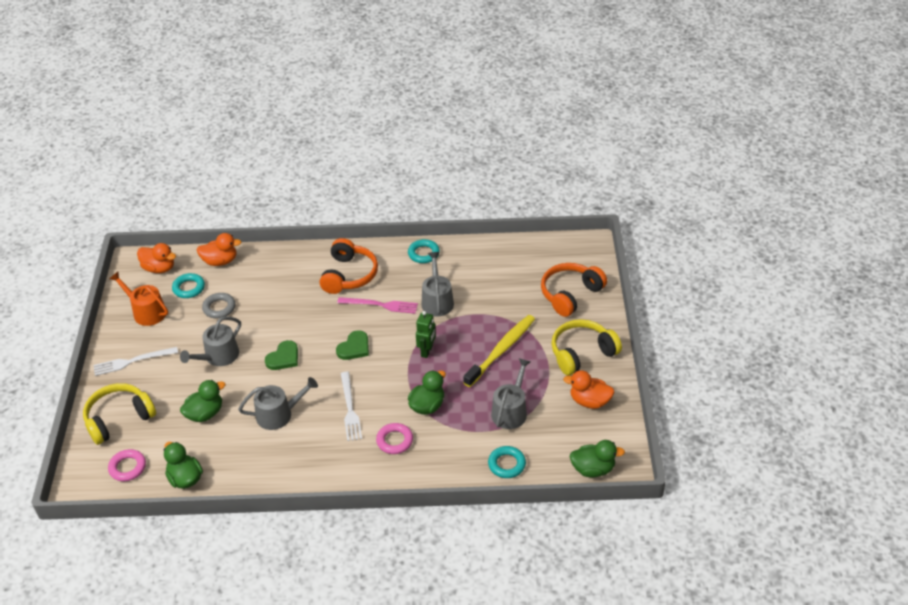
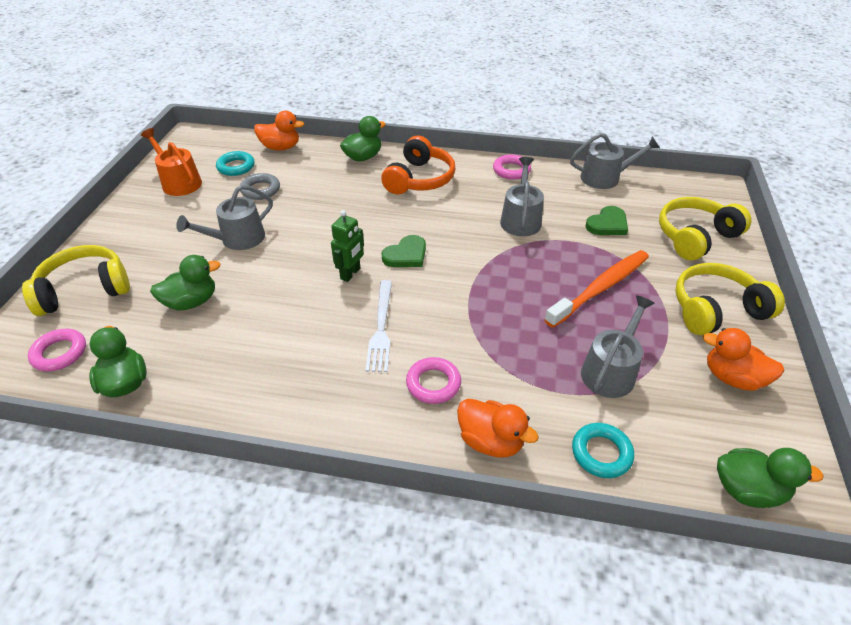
camera: 10 degrees right, 0 degrees up
(132, 361) = (136, 229): white fork -> none
(159, 268) = (213, 145): orange duck -> orange duck (490, 441)
(278, 414) = (284, 319): grey watering can -> grey watering can (605, 178)
(283, 358) = (315, 252): green heart -> green heart (607, 224)
(380, 305) = (450, 214): pink fork -> none
(423, 253) = (511, 170): turquoise ring -> pink ring
(427, 351) = (499, 273): green robot -> green robot (350, 274)
(427, 406) = (489, 342): green duck -> green duck (363, 157)
(501, 350) = (600, 288): yellow toothbrush -> orange toothbrush
(570, 294) = (695, 237): orange headphones -> yellow headphones

